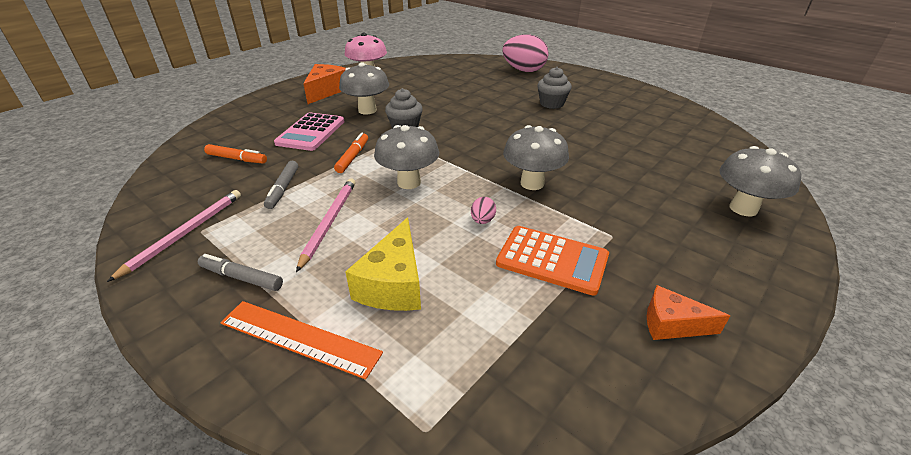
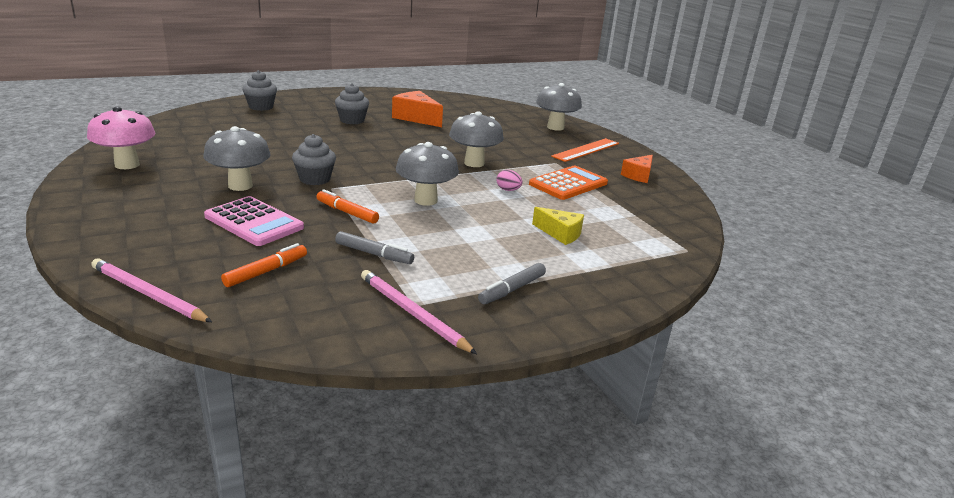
camera: 70 degrees left, 10 degrees down
(299, 338) = (598, 274): orange ruler -> orange ruler (586, 150)
(326, 91) = (136, 195): orange cheese -> orange cheese (416, 118)
(329, 222) = (458, 242): pink pencil -> pink pencil (148, 294)
(393, 284) = (560, 234): yellow cheese -> yellow cheese, size x0.65
(524, 70) = (261, 107): pink egg -> grey cupcake

